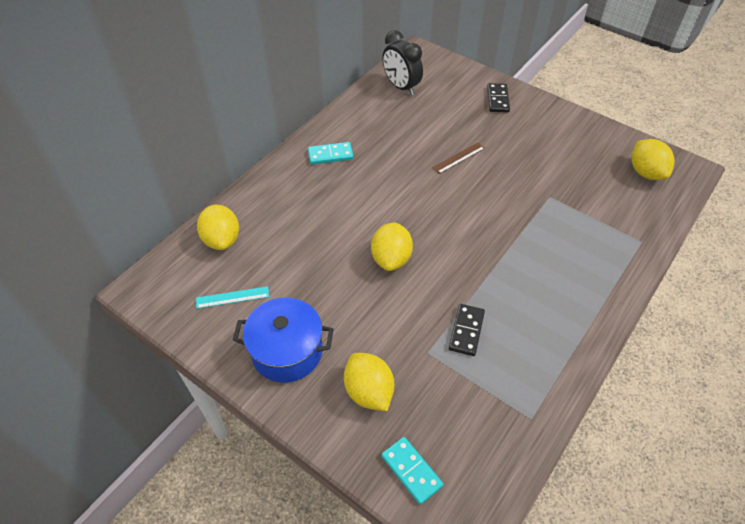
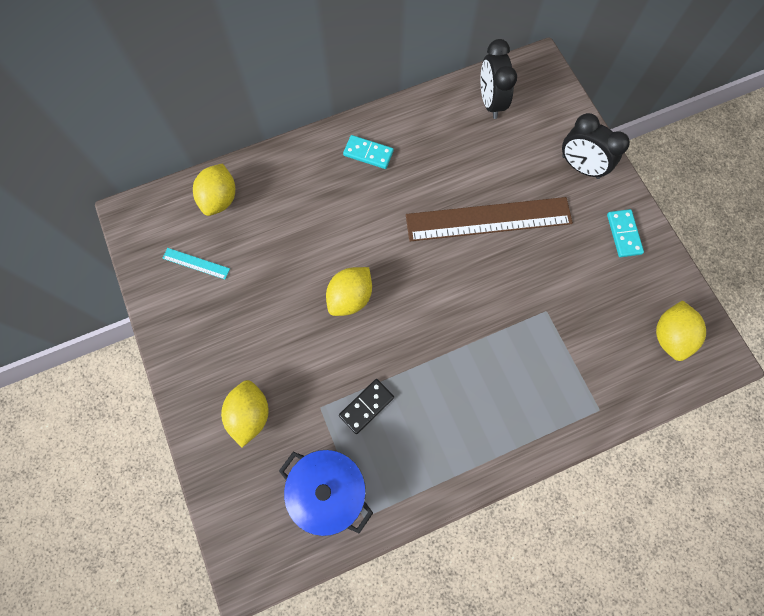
camera: 30 degrees right, 20 degrees up
(287, 351) = (209, 340): blue pot -> blue pot (329, 490)
(411, 471) = (239, 502): turquoise domino -> turquoise domino (624, 234)
(458, 158) = (488, 219): brown ruler -> brown ruler, size x2.45
(498, 99) = (580, 167): black domino -> black clock

